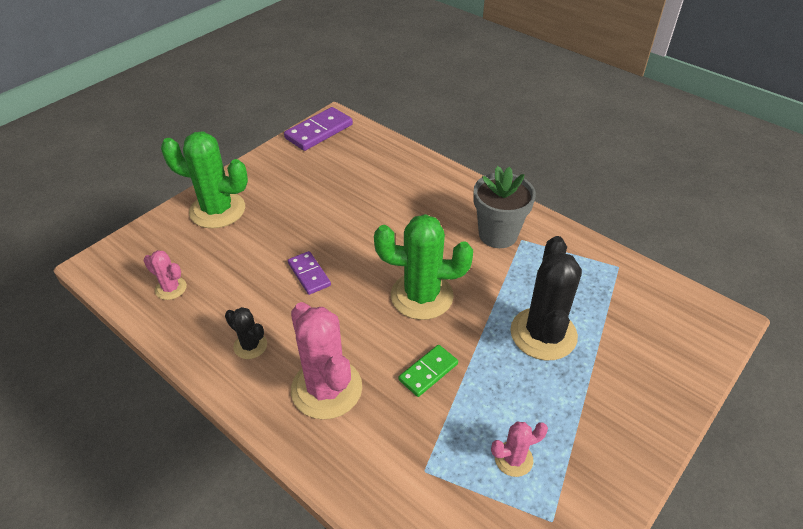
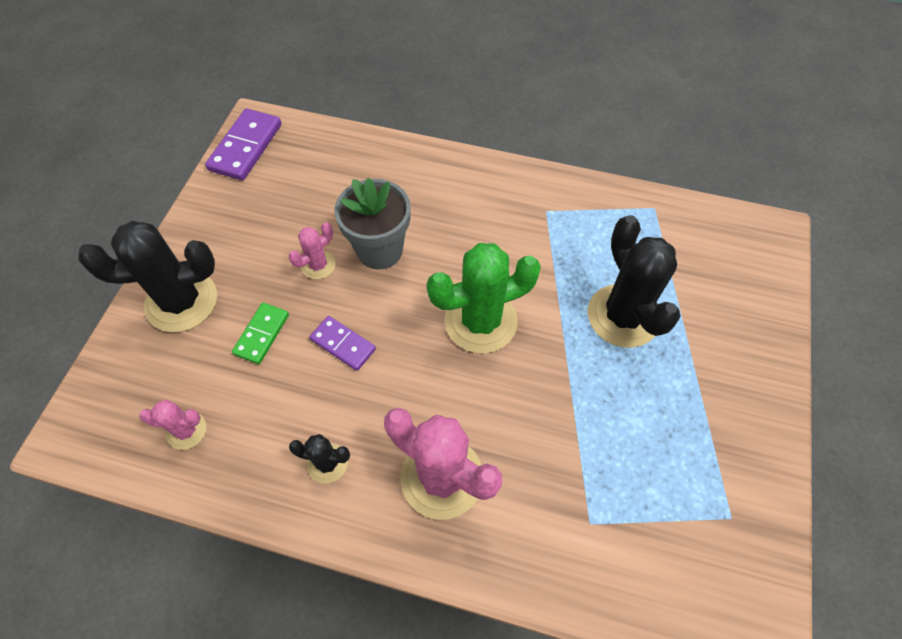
camera: 25 degrees left, 15 degrees up
(217, 210) = (181, 301): green cactus -> black cactus
(428, 372) = (535, 409): green domino -> green domino (262, 334)
(498, 234) = (519, 214): grey flower pot -> grey flower pot (380, 250)
(513, 459) = (665, 469): pink cactus -> pink cactus (318, 265)

